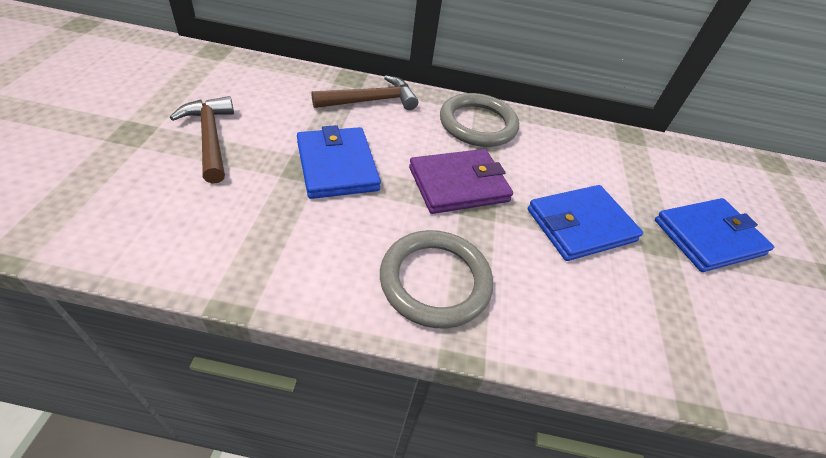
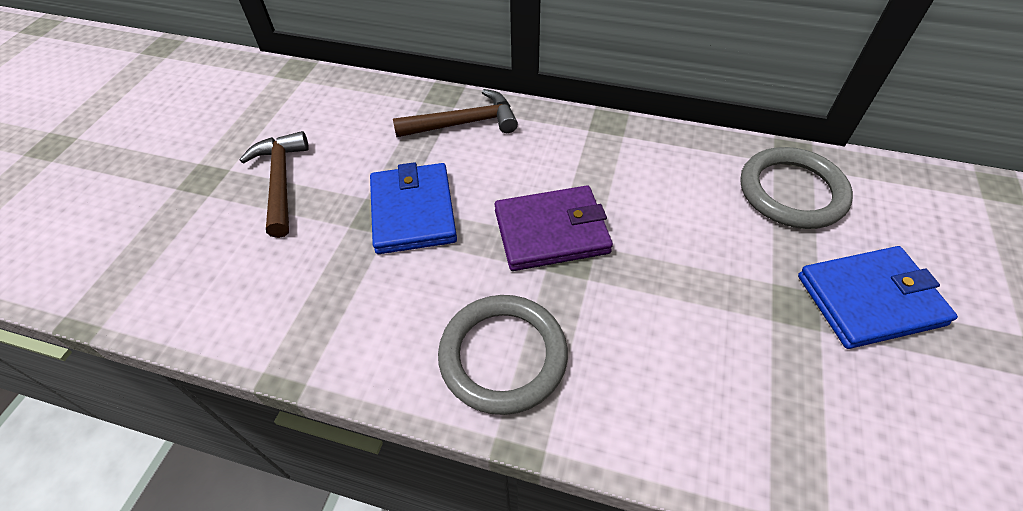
camera: 15 degrees right, 5 degrees up
(478, 124) = (590, 148): grey ring -> grey ring (791, 192)
(580, 225) = (696, 284): blue wallet -> none

